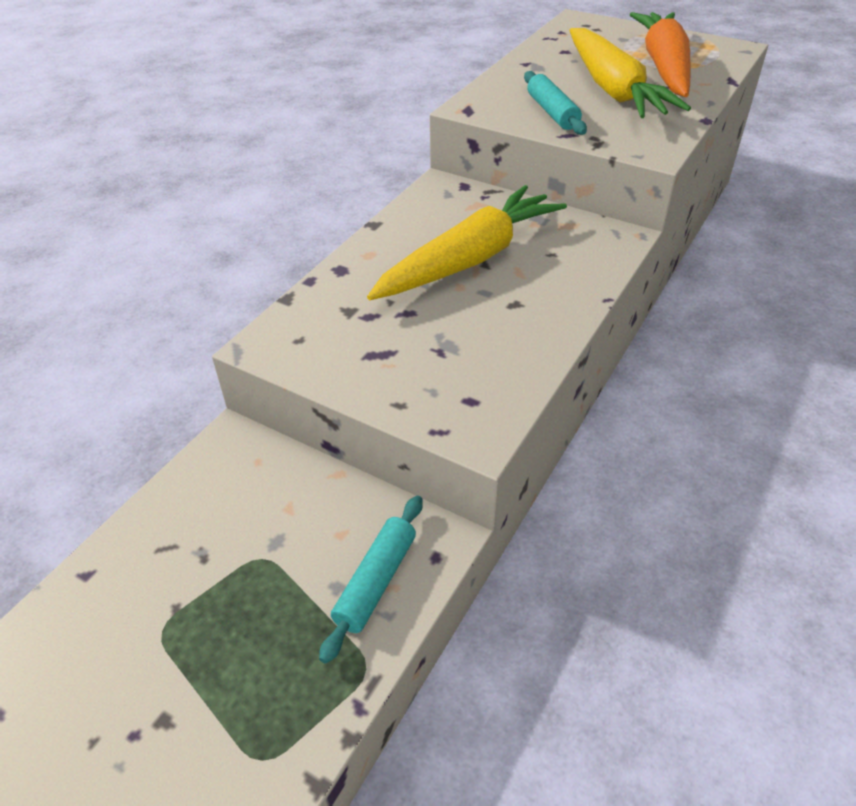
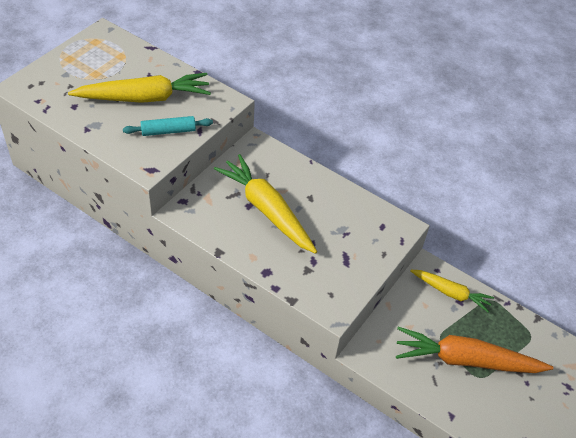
camera: 90 degrees left, 5 degrees up
(376, 582) = (451, 293): turquoise rolling pin -> yellow carrot
(663, 66) = (120, 68): orange carrot -> orange carrot (465, 360)

